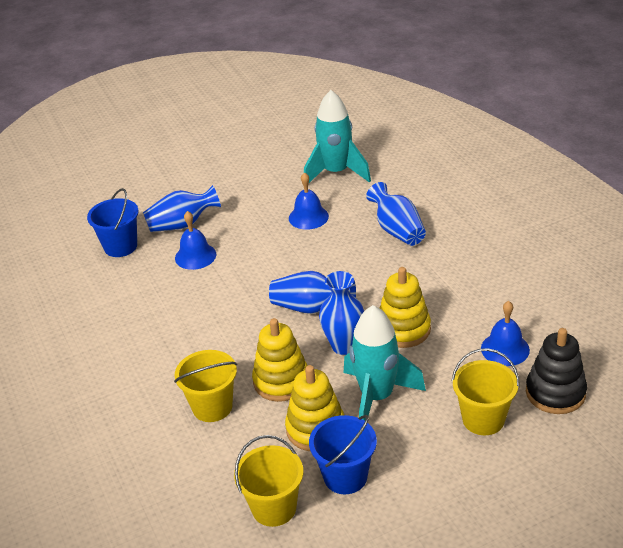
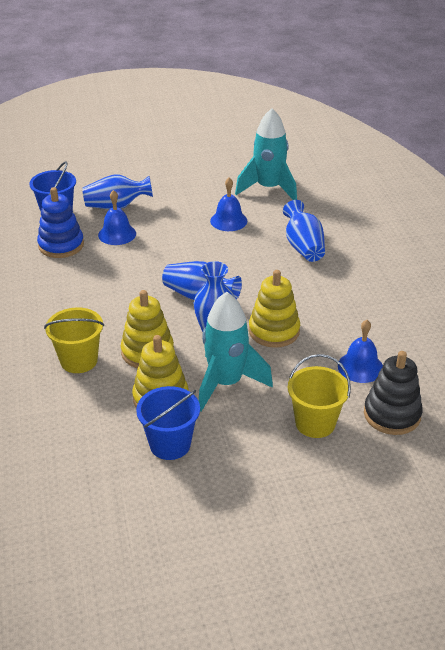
camera: 10 degrees right, 0 degrees up
(140, 281) = (61, 245): none -> blue stacking toy
(274, 508) = (96, 456): yellow bucket -> none

